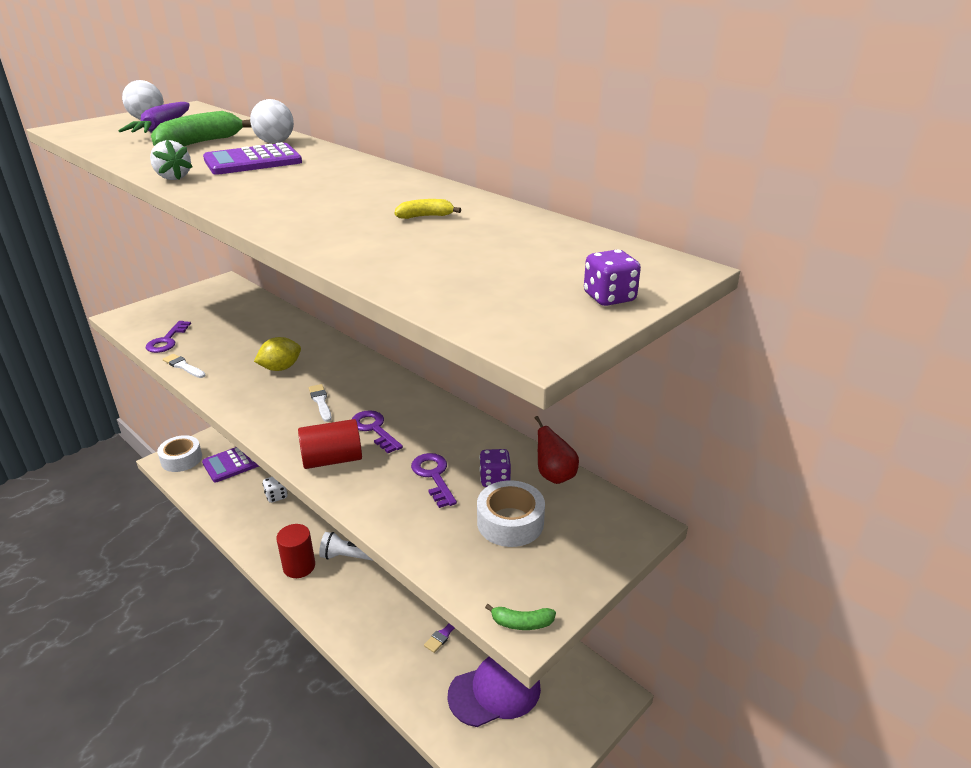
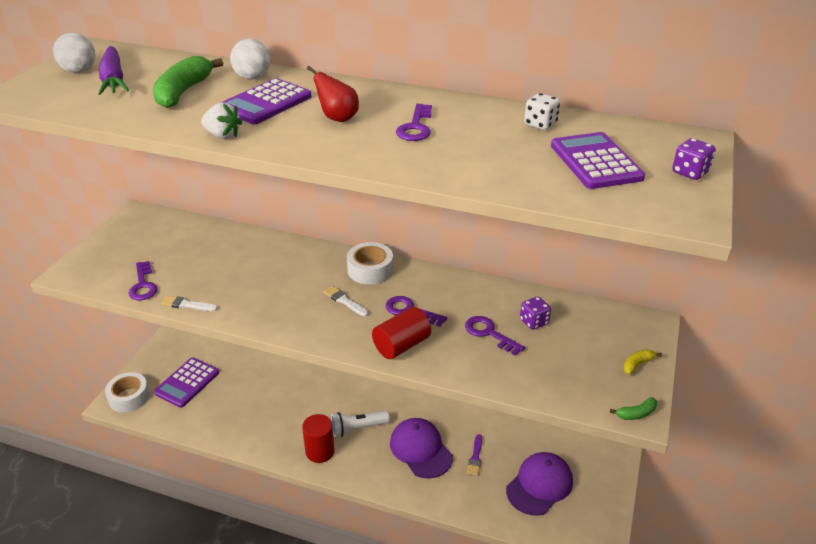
camera: 25 degrees left, 5 degrees up
(276, 496) = (251, 400): white dice -> white dice (540, 124)
(280, 368) = (279, 281): yellow lemon -> none
(357, 201) = (415, 127): none -> purple key
(396, 602) = (421, 449): none -> purple cap
(425, 216) = (487, 131): yellow banana -> yellow banana (637, 364)
(503, 264) = (595, 162): none -> purple calculator
(510, 522) = (571, 349): white tape -> white tape (370, 270)
(554, 475) = (571, 306): red pear -> red pear (337, 118)

